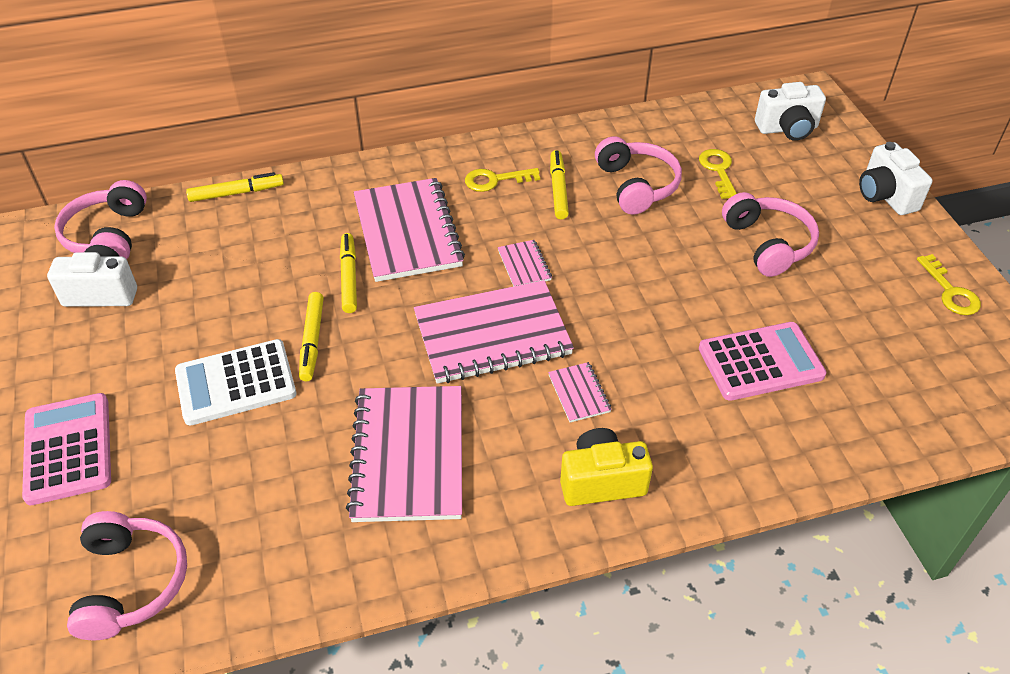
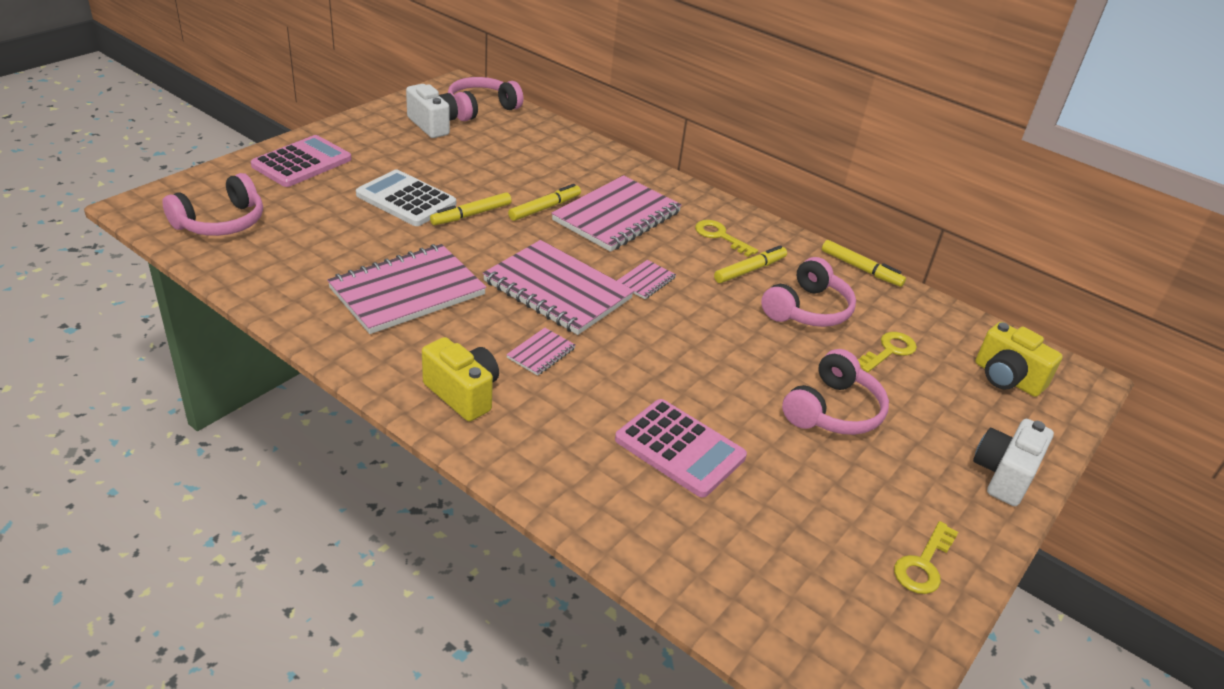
camera: 50 degrees right, 10 degrees down
(236, 193) = (571, 137): yellow marker -> yellow marker (861, 269)
(787, 129) = (1006, 378): white camera -> yellow camera

